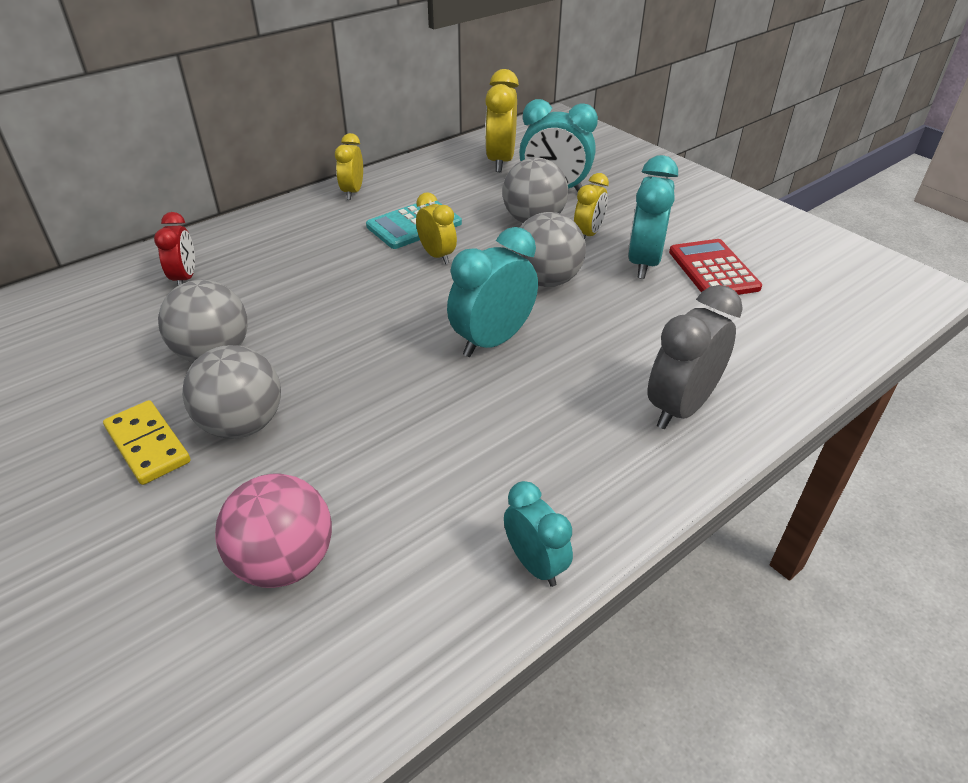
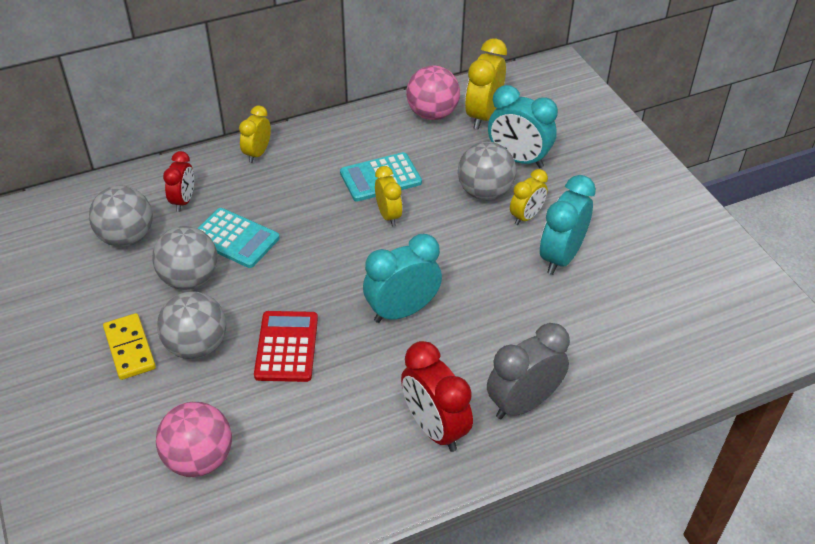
camera: 15 degrees right, 5 degrees up
(261, 304) = (235, 238): none -> turquoise calculator
(352, 192) = (340, 130): yellow clock -> yellow clock (257, 153)
(447, 167) = (432, 114): none -> pink ball
(535, 564) = (362, 500): turquoise clock -> none
(546, 280) = (469, 259): grey ball -> grey ball (127, 237)
(589, 456) = (434, 428): none -> red clock
(713, 270) = (619, 276): red calculator -> red calculator (286, 347)

